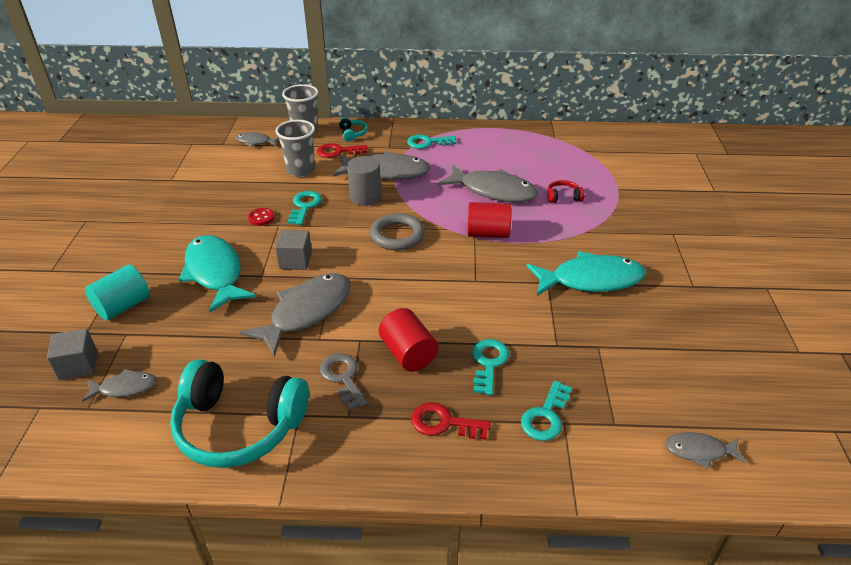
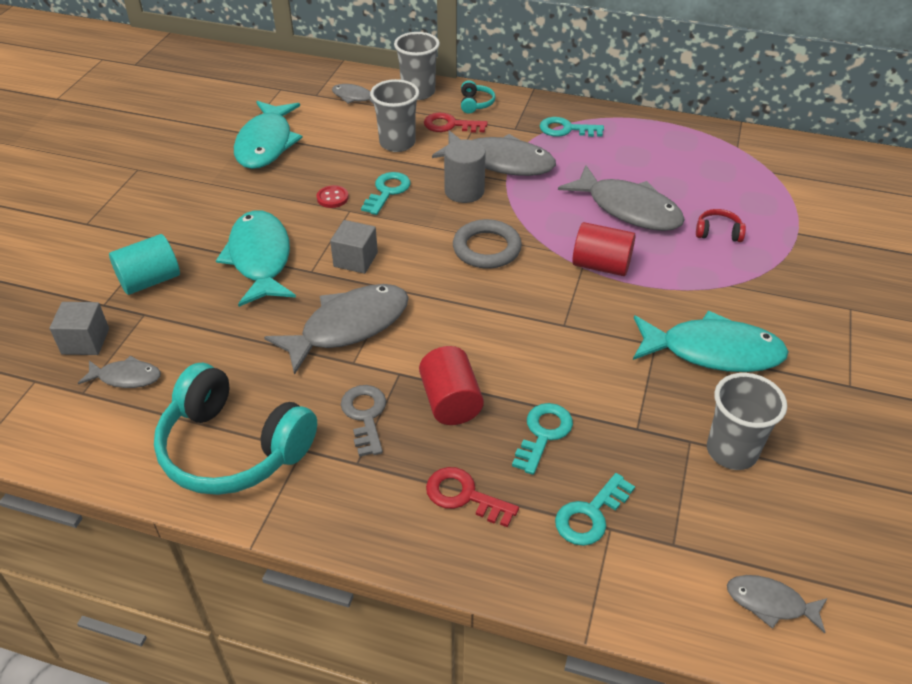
camera: 15 degrees right, 5 degrees up
(192, 185) = (266, 144): none -> turquoise fish
(630, 348) = (731, 451): none -> grey cup

